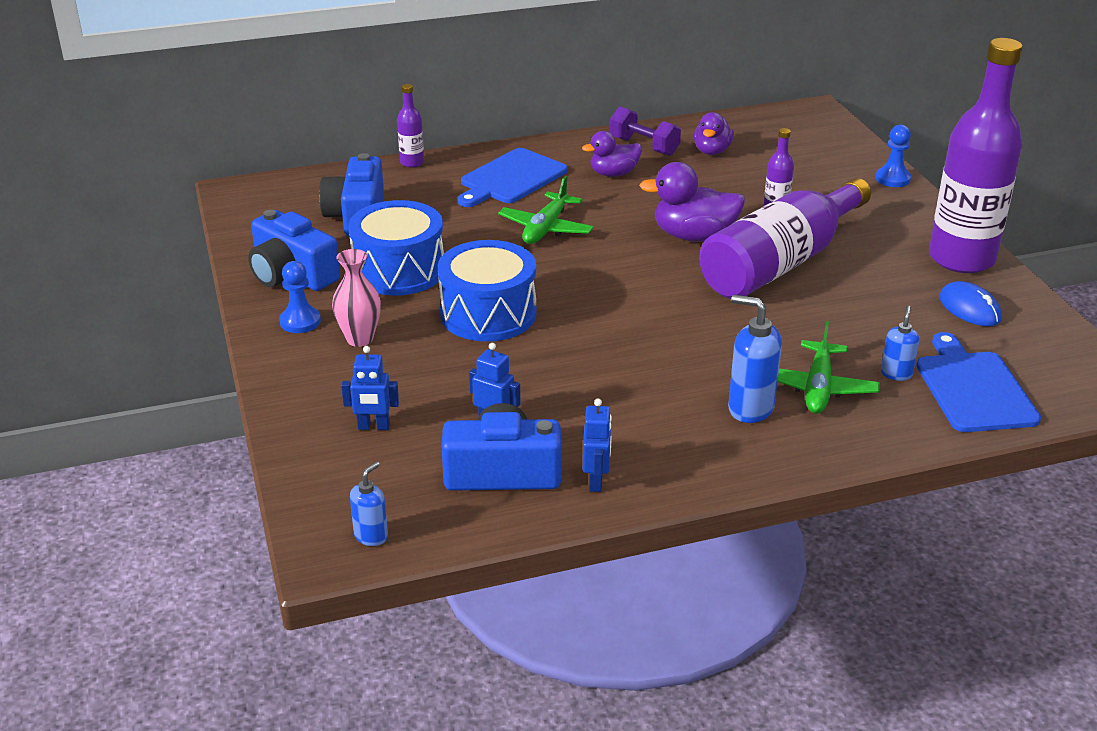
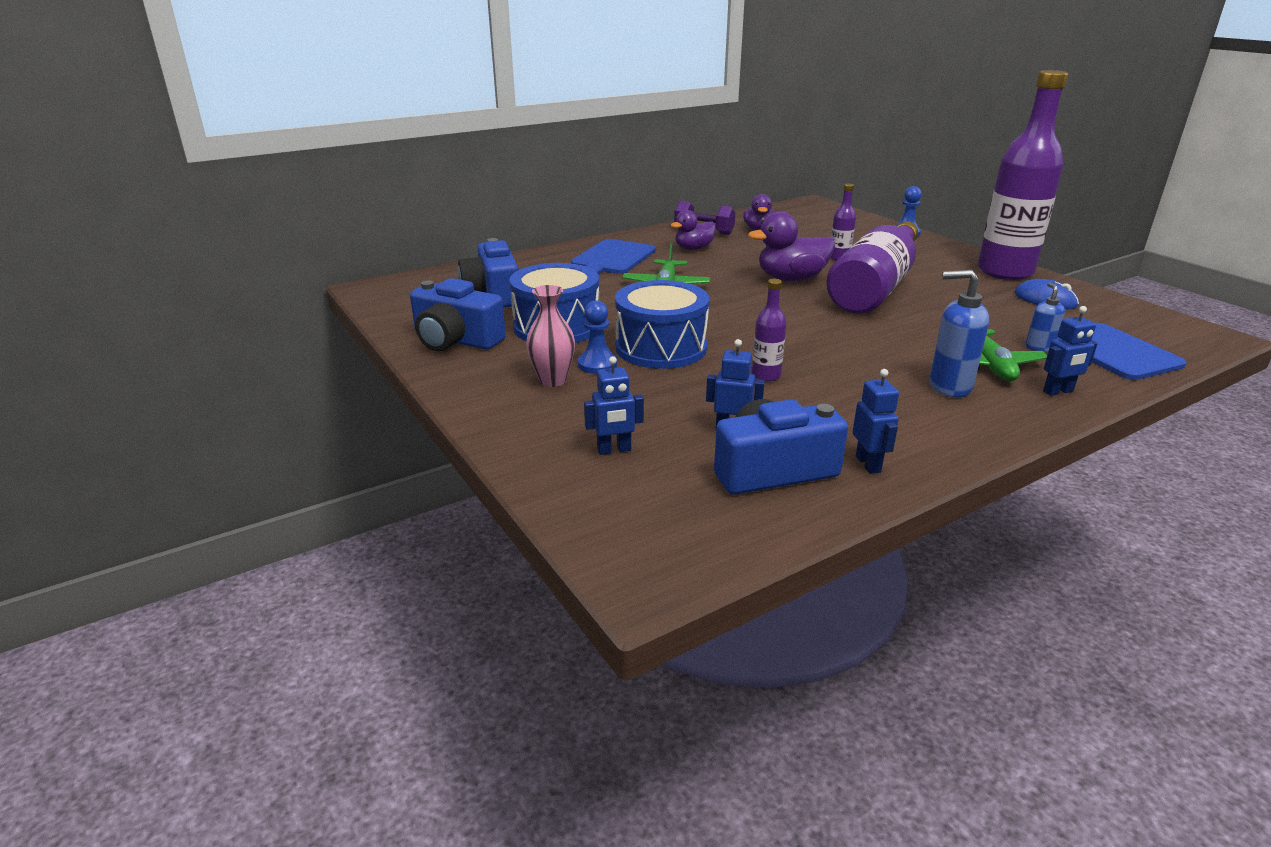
camera: 15 degrees left, 5 degrees down
(300, 321) = (485, 374): blue pawn -> blue pawn (597, 364)
(371, 536) = (680, 553): blue soap dispenser -> none
(412, 162) = (520, 257): purple bottle -> purple bottle (766, 375)
(862, 433) = (1058, 391): none -> blue robot

